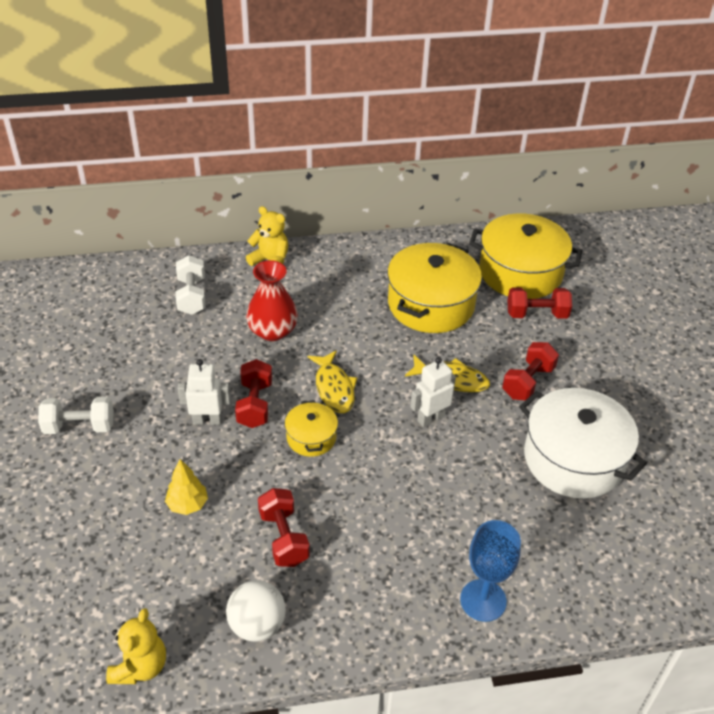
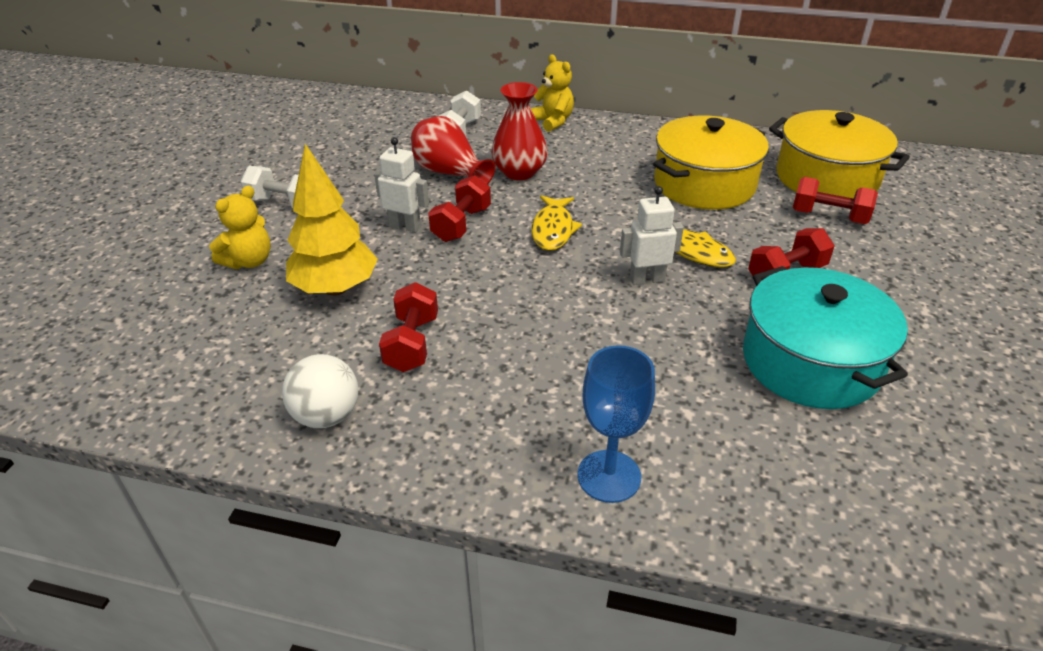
camera: 25 degrees right, 5 degrees down
(140, 666) = (181, 415): yellow teddy bear -> yellow teddy bear (249, 261)
(187, 505) = (335, 288): yellow tree -> yellow tree, size x1.87
(212, 349) = (450, 173): none -> red vase
(311, 437) = (501, 265): yellow pot -> none
(573, 459) = (810, 362): white pot -> turquoise pot

